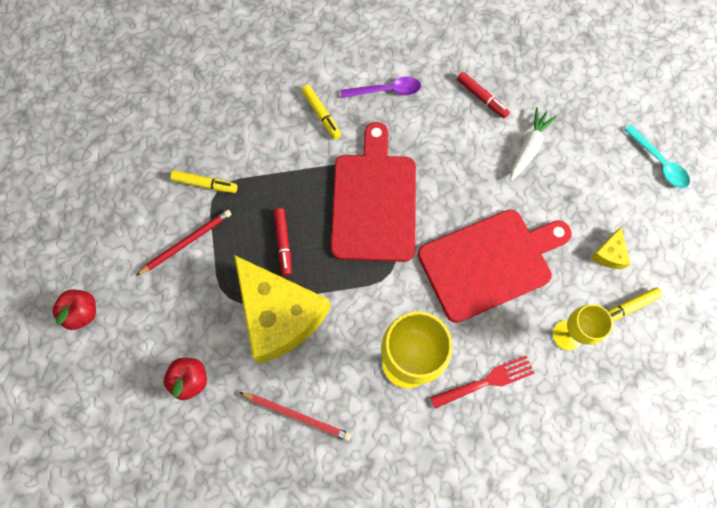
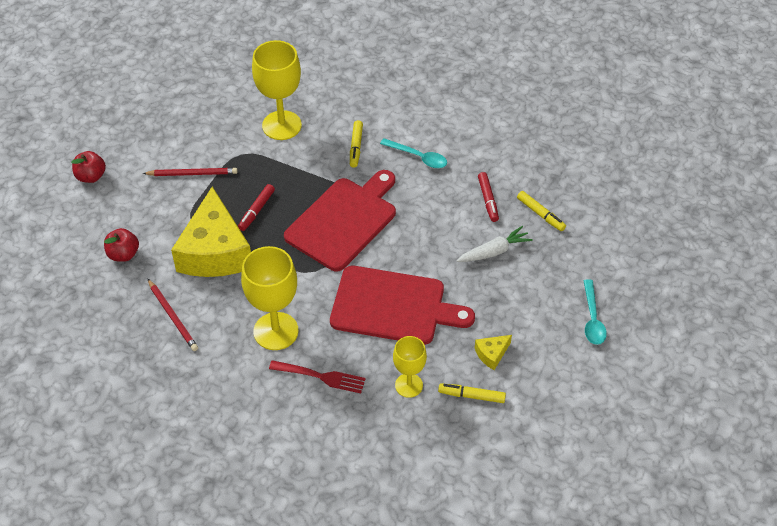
camera: 35 degrees right, 20 degrees down
(205, 184) = (235, 146): yellow marker -> yellow marker (540, 214)
(232, 134) = (282, 125): none -> yellow goblet
(386, 91) = (418, 157): purple spoon -> turquoise spoon

